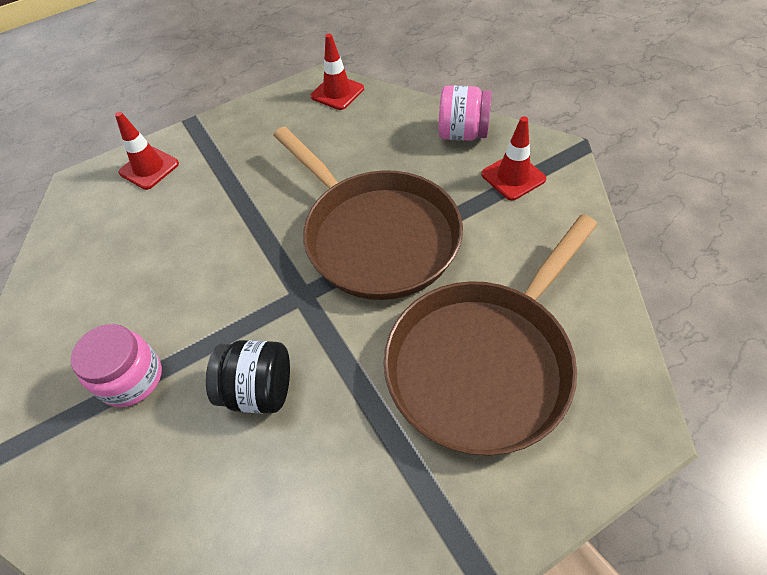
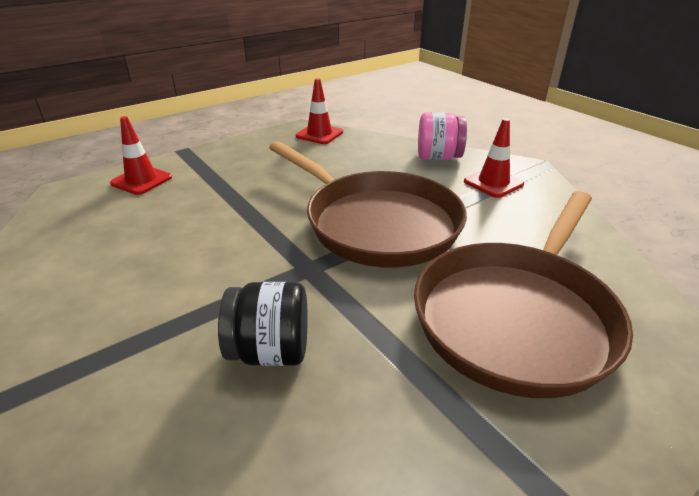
camera: 10 degrees left, 20 degrees down
(131, 378) = (113, 346): pink jar -> none

